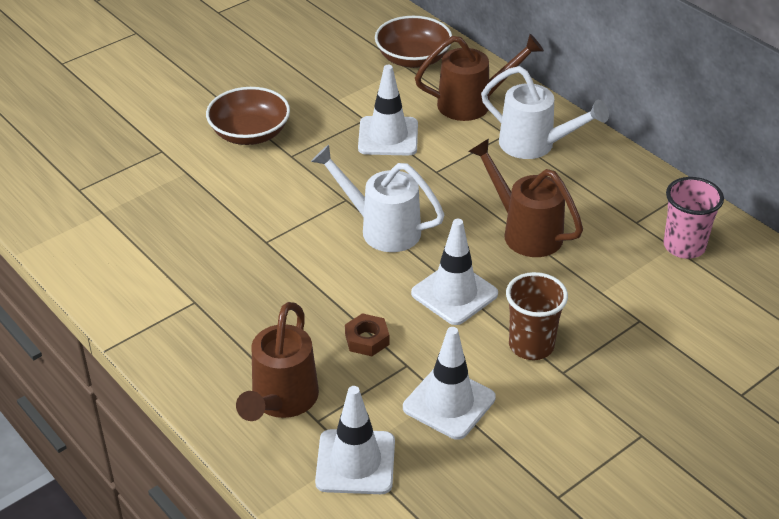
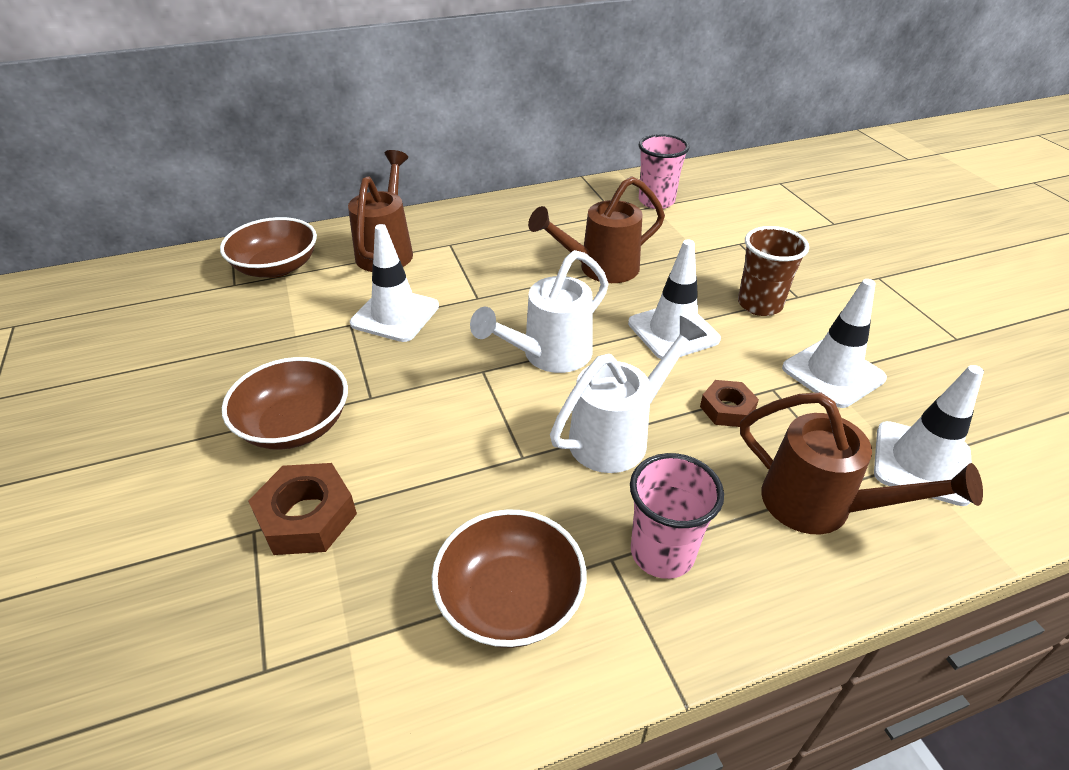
camera: 70 degrees left, 0 degrees up
(150, 265) = (510, 599): none -> brown bowl
(179, 166) = (307, 516): none -> brown nut
(208, 324) = (662, 553): none -> pink cup
(535, 145) = (479, 233): white watering can -> white watering can (618, 436)

